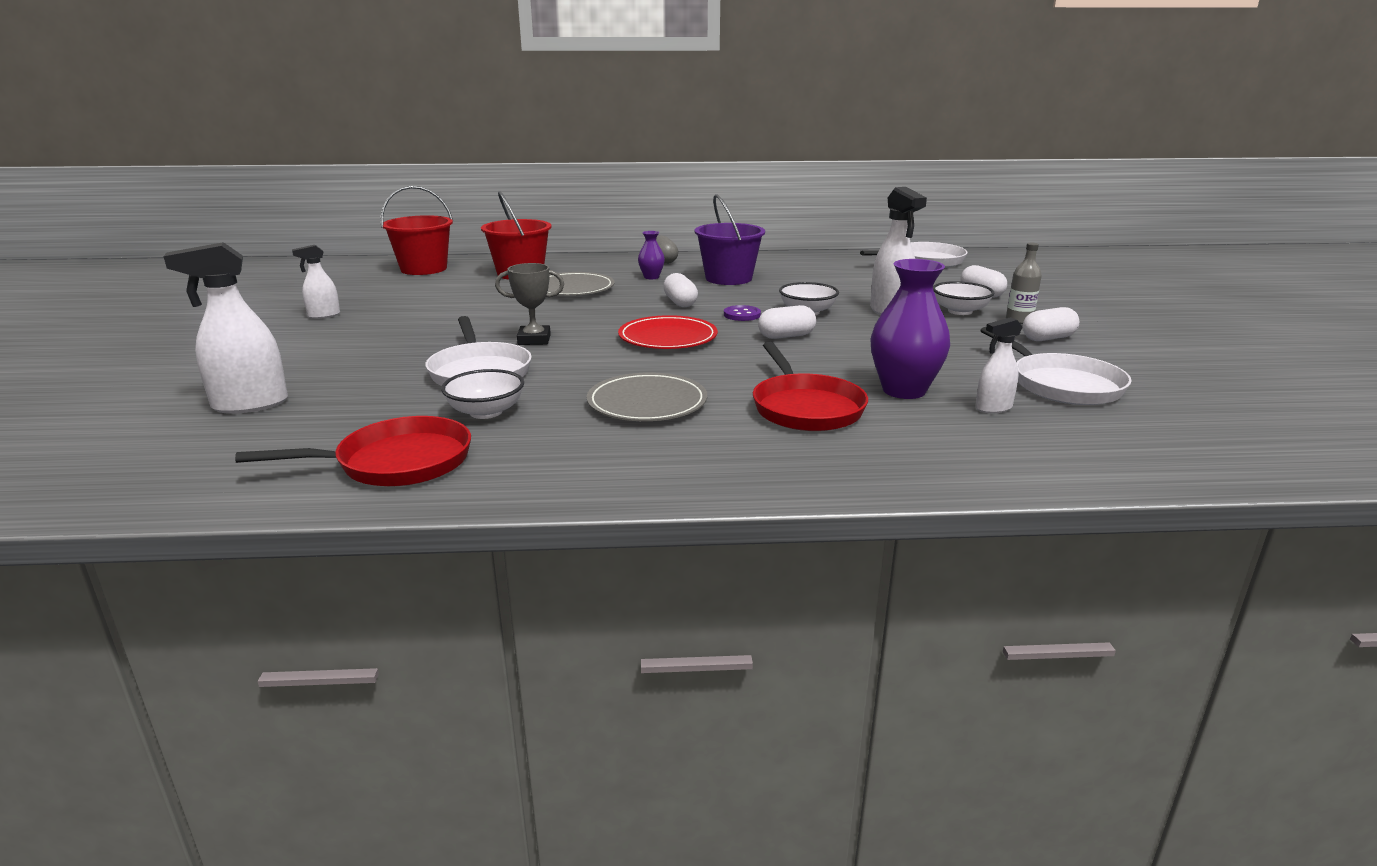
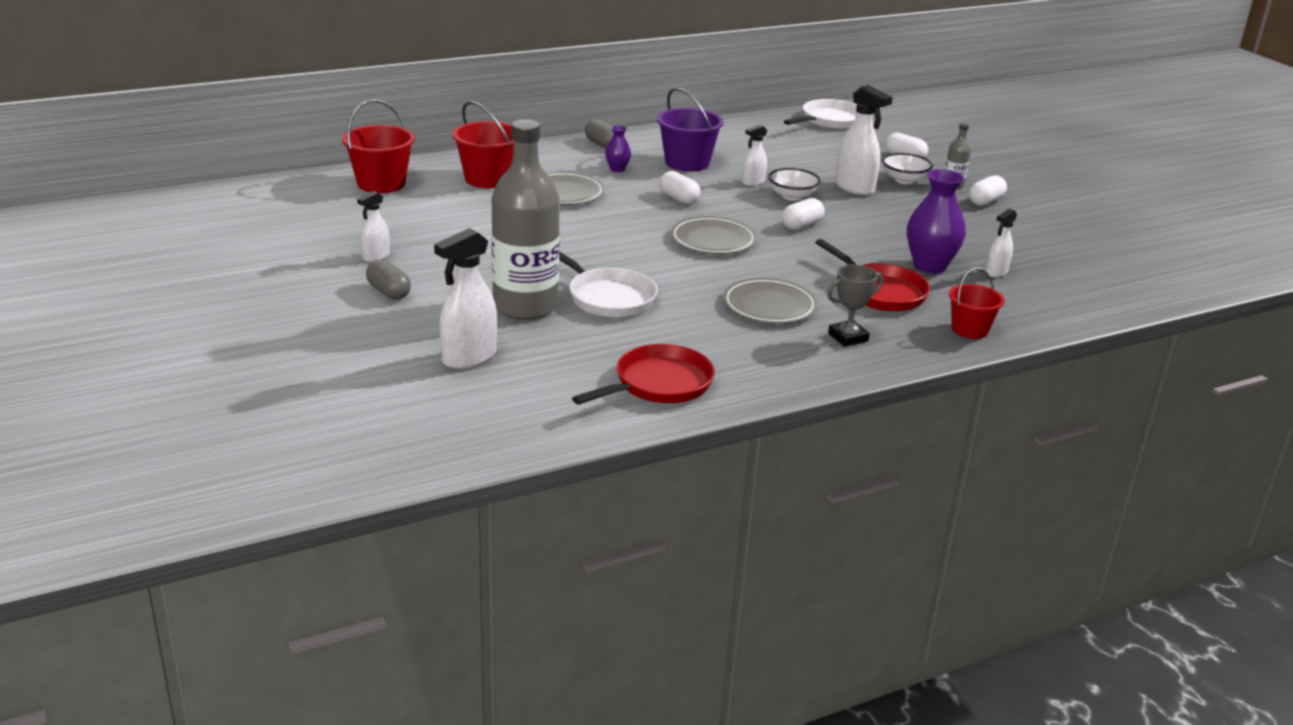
camera: 25 degrees left, 5 degrees up
(283, 341) = (389, 292): none -> grey capsule
(384, 368) = (525, 306): none -> grey bottle
(486, 412) = (664, 333): white bowl -> none
(534, 340) = (608, 258): grey trophy -> grey trophy (848, 337)
(668, 337) = (713, 240): red plate -> grey plate
(742, 315) = (744, 206): purple button -> none
(778, 298) = (753, 182): none -> white spray bottle
(886, 466) = (970, 329): none -> red bucket
(1061, 384) = (1023, 245): white pan -> none

